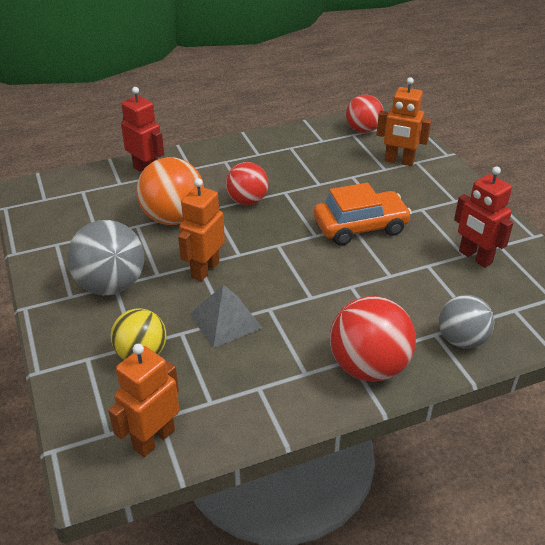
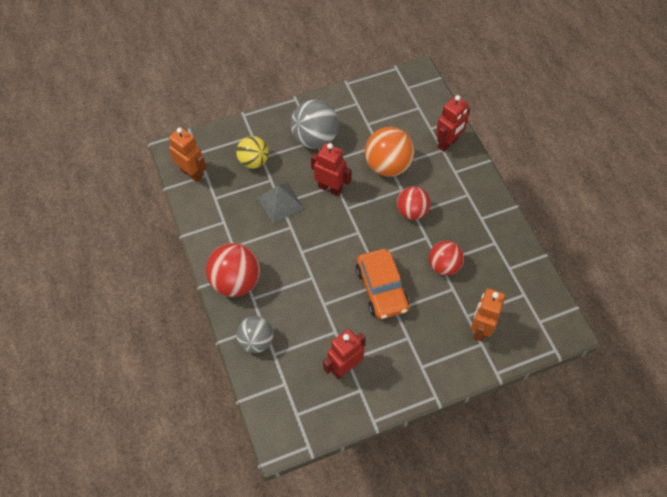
camera: 90 degrees right, 20 degrees up
(205, 269) = (330, 188): orange robot -> red robot
(363, 130) = (532, 303): red ball -> red ball (444, 266)

